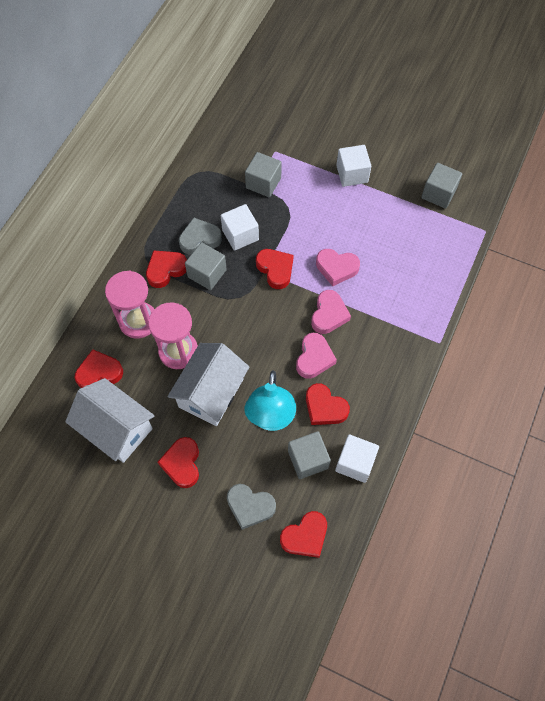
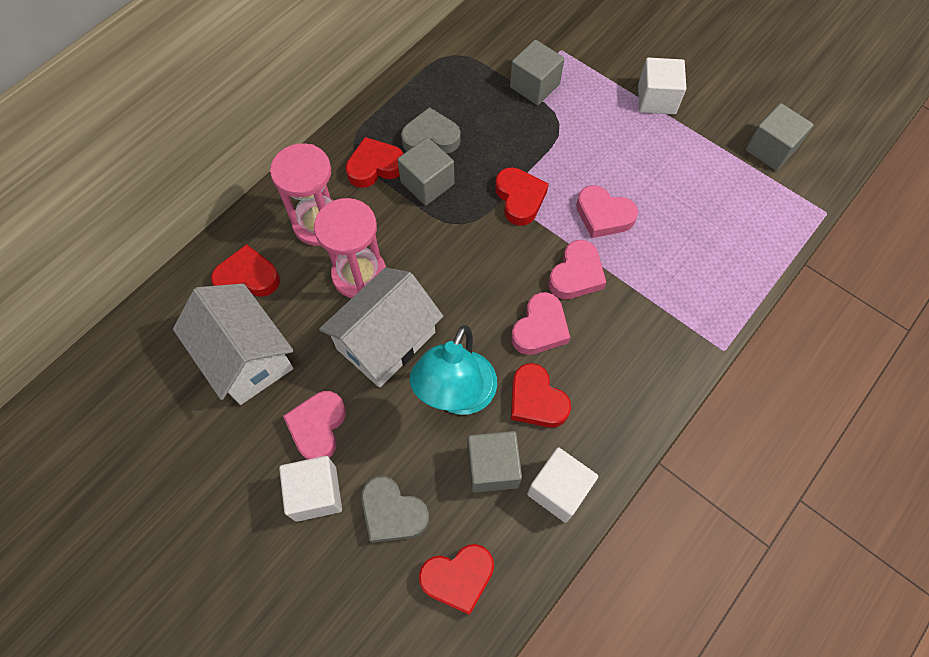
camera: 15 degrees right, 0 degrees up
(182, 464) = (318, 427): red heart -> pink heart
(240, 235) = (485, 144): white cube -> white cube (316, 493)

